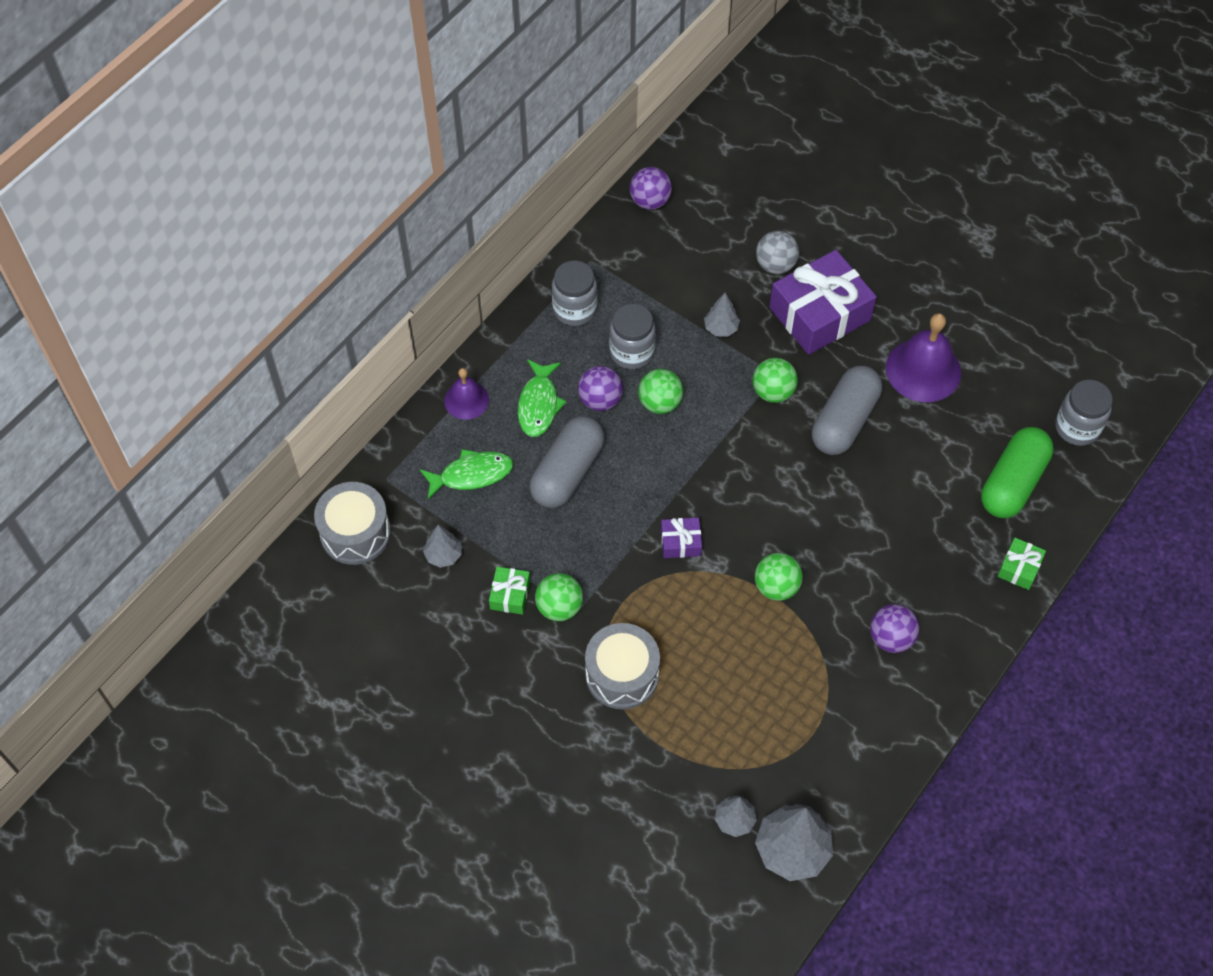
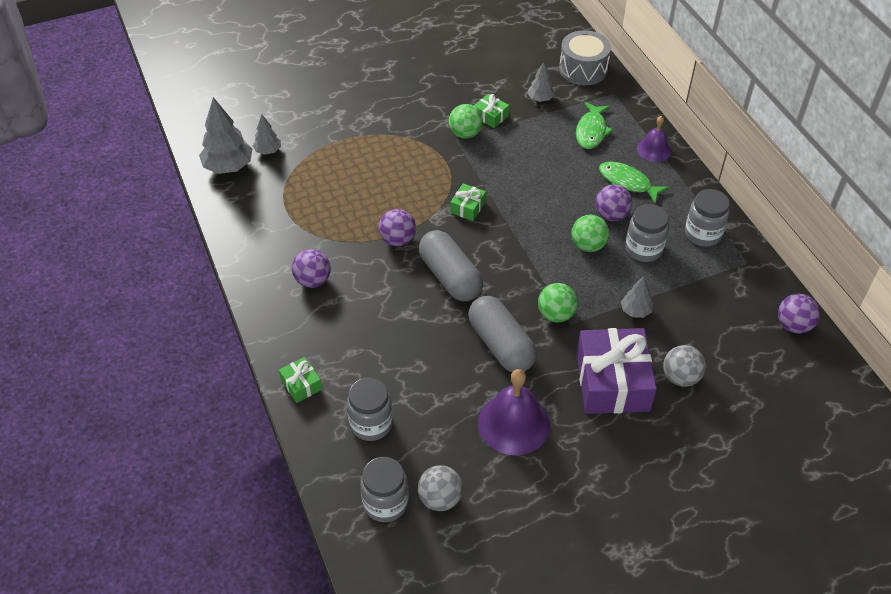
camera: 120 degrees right, 10 degrees down
(567, 472) = (562, 175): grey capsule -> grey capsule (450, 277)
(622, 674) = (398, 142): grey drum -> none
(680, 542) = (467, 207): purple gift -> green gift
(776, 587) = (397, 240): green ball -> purple ball
(1012, 482) = (371, 424): green capsule -> grey jar
(1040, 389) = (440, 498): none -> grey ball

